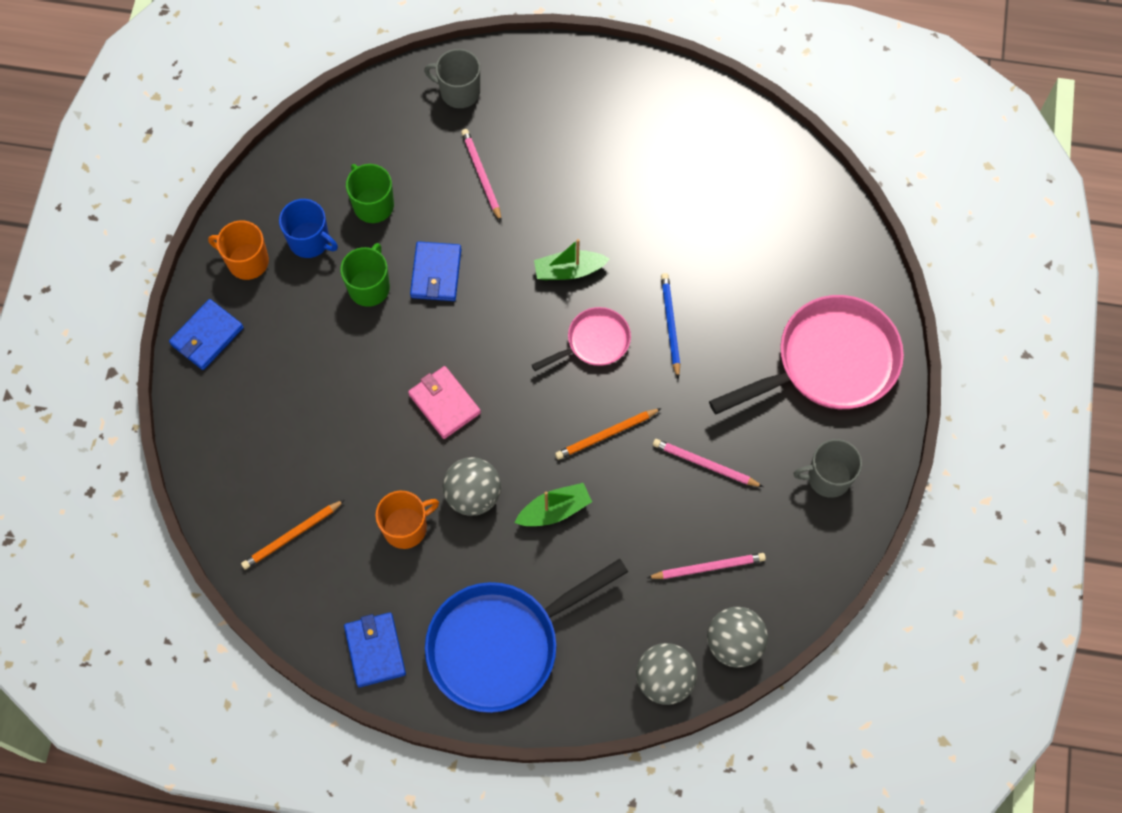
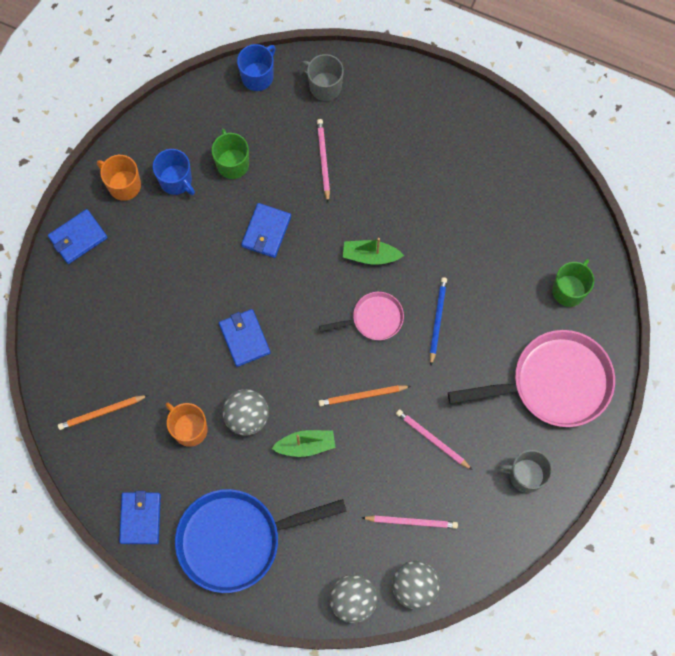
camera: 15 degrees right, 5 degrees up
(369, 287) = (212, 229): green mug -> green mug (569, 290)
(376, 98) = (258, 76): none -> blue mug
(406, 527) = (189, 429): orange mug -> orange mug turned 120 degrees counterclockwise
(444, 404) = (244, 338): pink wallet -> blue wallet

